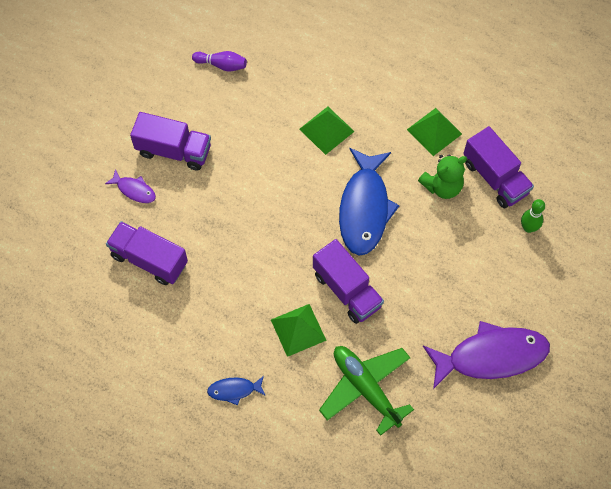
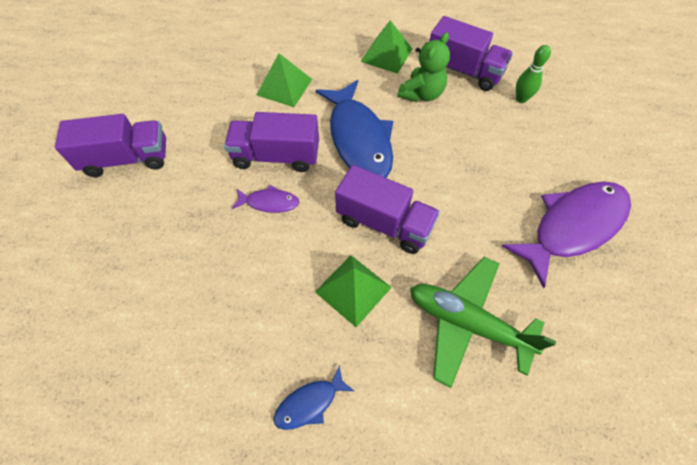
camera: 25 degrees left, 5 degrees down
(134, 190) = (91, 214): purple fish -> purple fish (269, 202)
(149, 259) = (135, 284): purple truck -> purple truck (276, 156)
(221, 65) = (153, 69): purple bowling pin -> none

